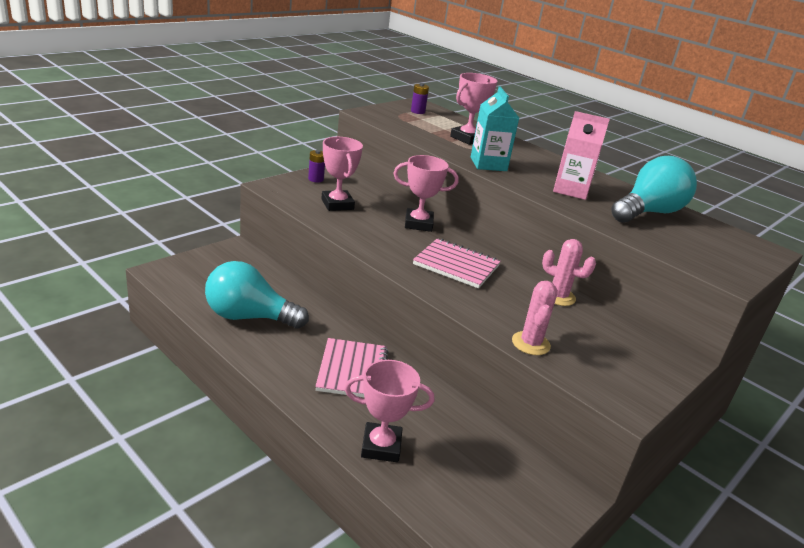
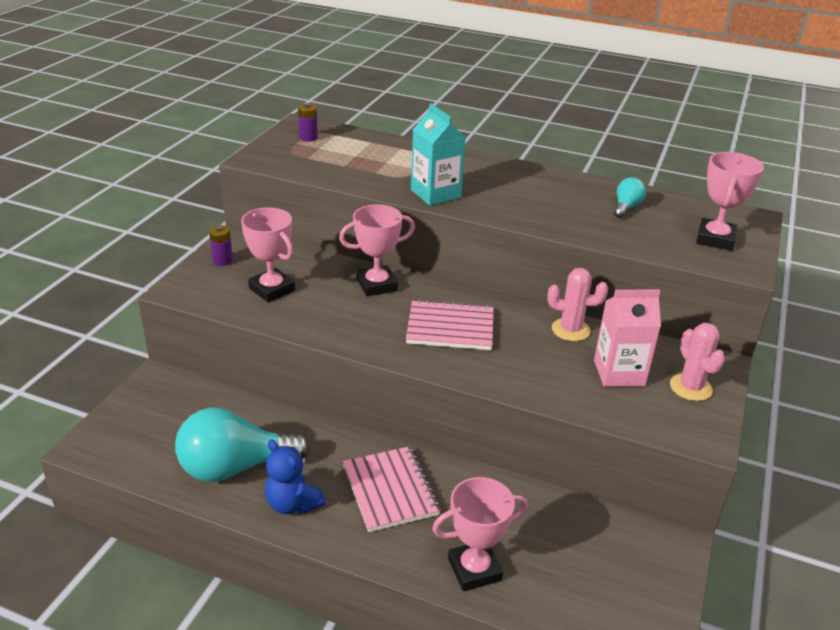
camera: 20 degrees left, 5 degrees up
(273, 353) = (292, 504): none -> blue teddy bear
(467, 138) = (389, 162): pink trophy -> pink trophy (715, 239)
(530, 343) = (580, 400): pink cactus -> pink cactus (690, 387)
(571, 190) = (538, 202): pink carton -> pink carton (619, 373)
(648, 212) = (626, 207): turquoise light bulb -> turquoise light bulb, size x0.46

